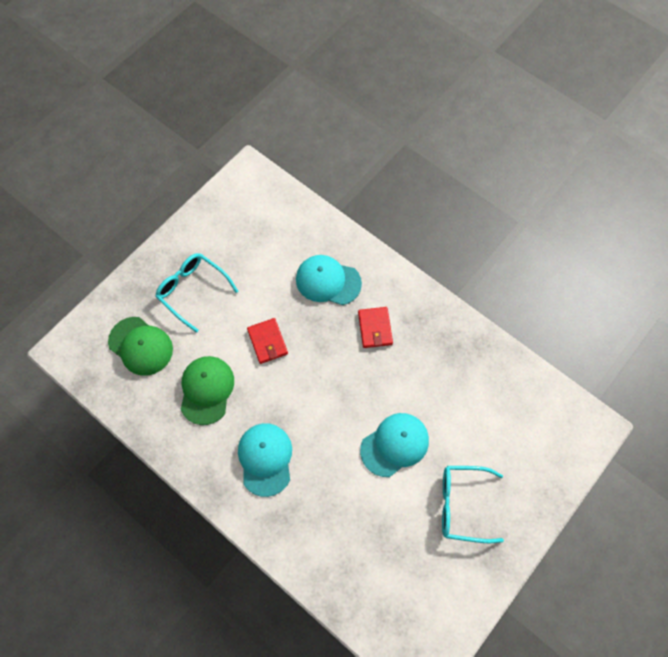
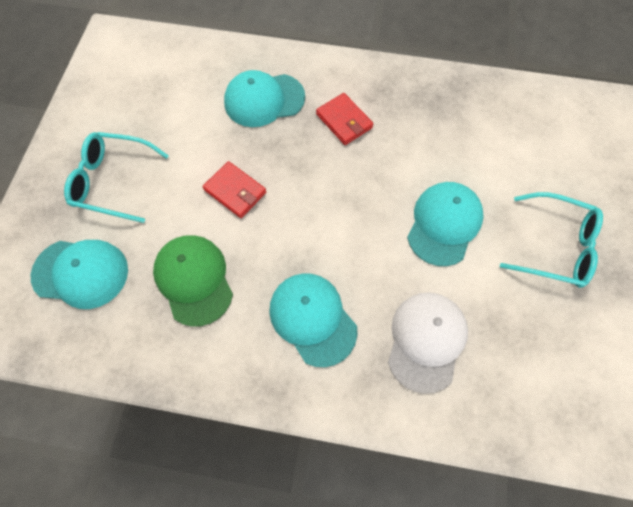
camera: 30 degrees left, 0 degrees up
(141, 346) = (81, 273): green cap -> turquoise cap
(328, 516) = (426, 340): none -> white cap
(462, 505) = (555, 246): turquoise glasses -> turquoise glasses turned 135 degrees counterclockwise

